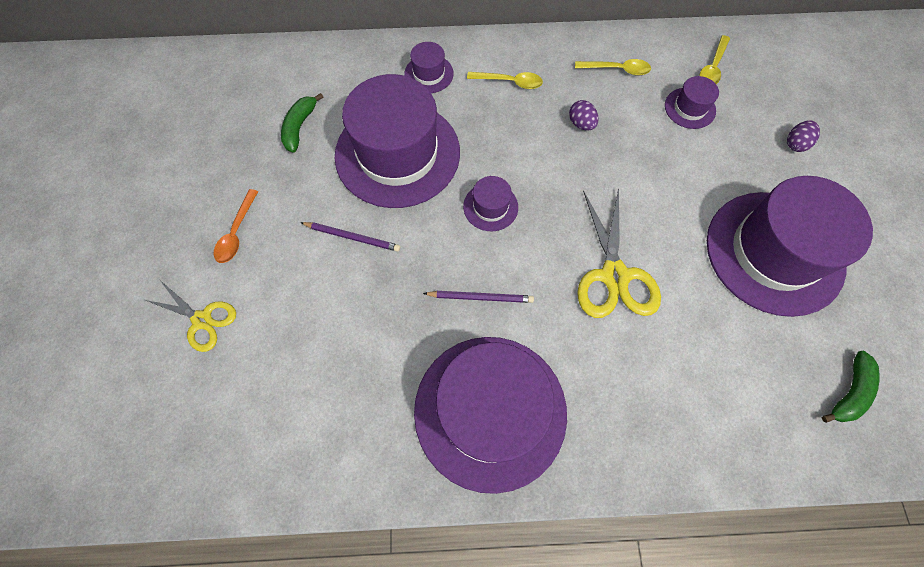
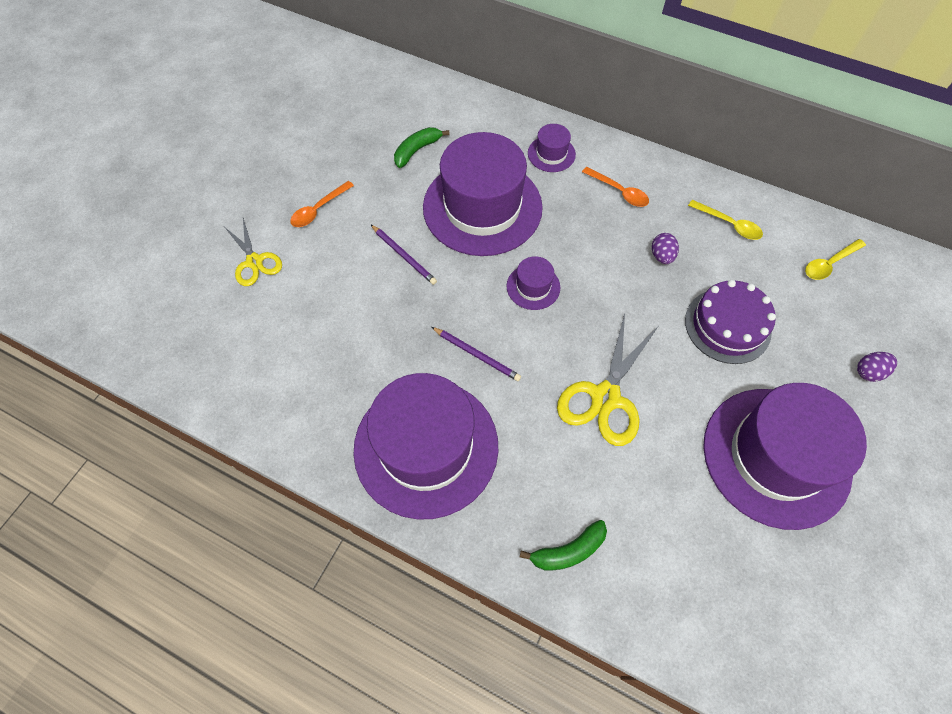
camera: 30 degrees right, 5 degrees down
(510, 82) = (619, 192): yellow spoon -> orange spoon
(670, 159) = (727, 325): none -> purple cake
(690, 108) = (779, 290): purple hat -> none
(849, 392) = (766, 616): green banana -> green banana (568, 551)

